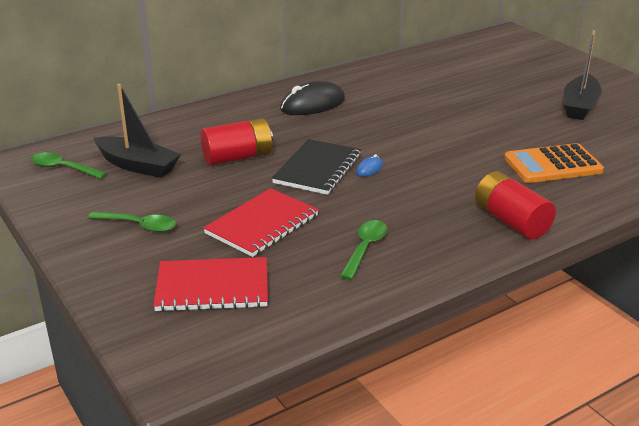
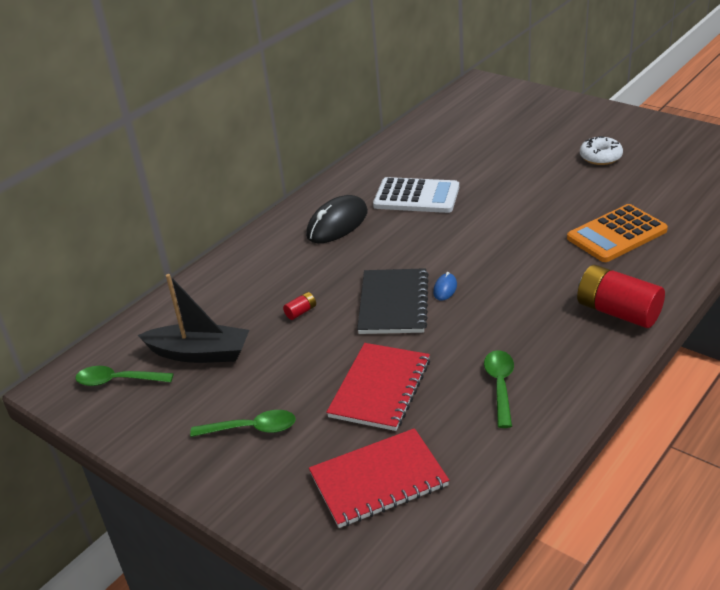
camera: 15 degrees left, 5 degrees up
(237, 157) = (301, 312): red battery -> red battery, size x0.42
(393, 100) = (416, 196): none -> white calculator
(579, 106) = (600, 157): black boat -> white donut

